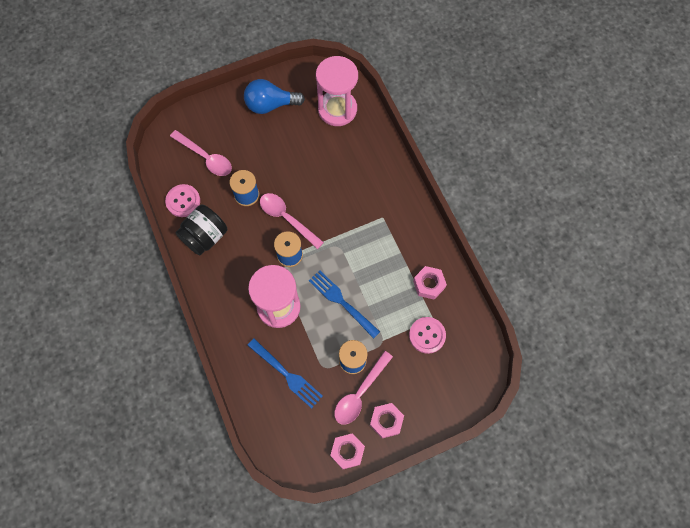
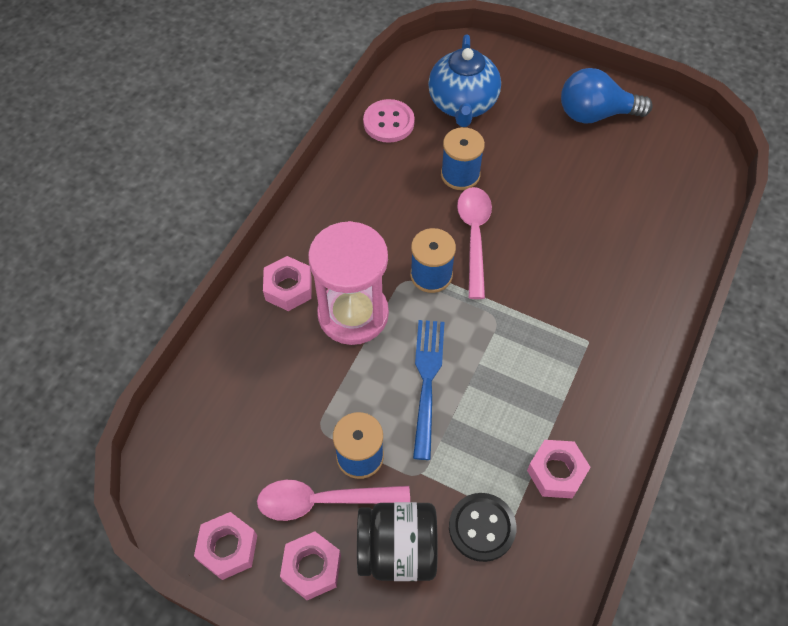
camera: 50 degrees right, 10 degrees down
(205, 237) = (367, 174): black jar -> black jar (397, 550)
(206, 158) = (462, 104): pink spoon -> blue teapot
(237, 326) = (288, 288): none -> pink nut
(270, 105) = (595, 114): blue light bulb -> blue light bulb turned 45 degrees counterclockwise
(286, 374) = (273, 390): blue fork -> none
(337, 109) = (670, 182): pink hourglass -> none
(427, 335) = (482, 527): pink button -> black button

